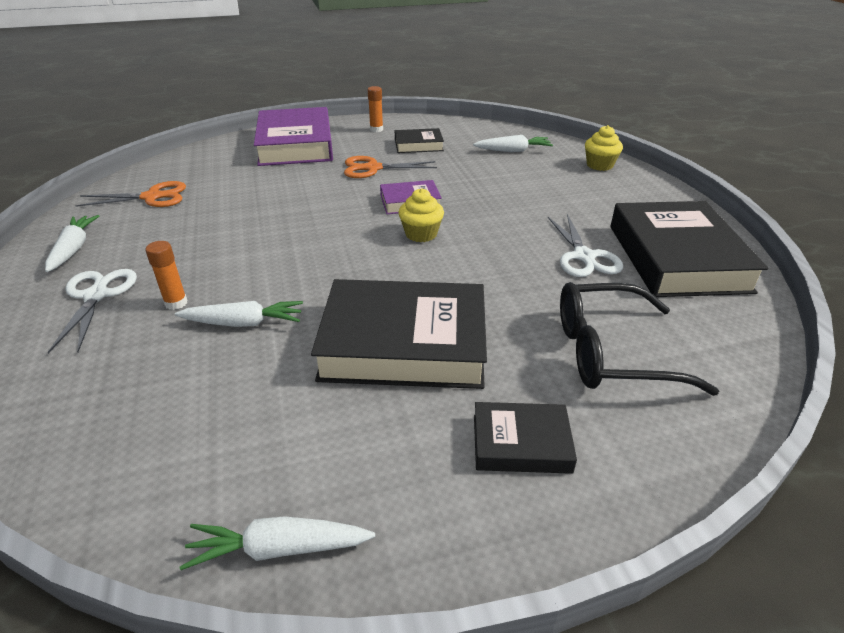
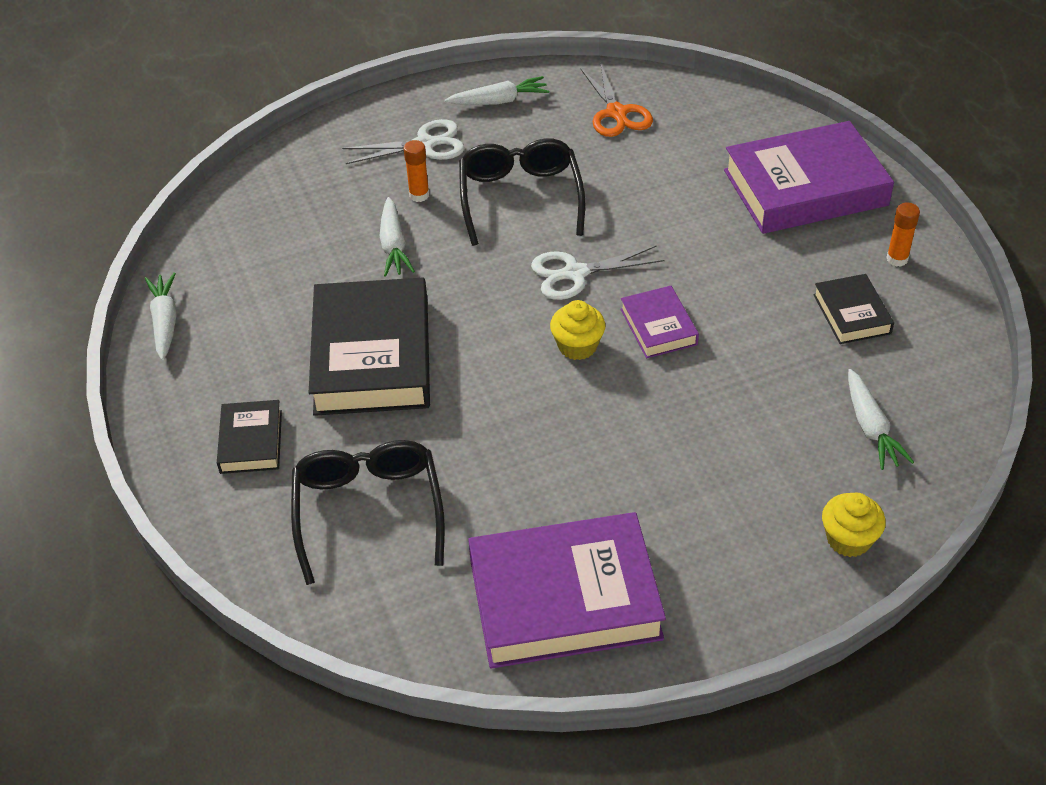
camera: 85 degrees right, 10 degrees up
(225, 247) = (520, 198): none -> black glasses
(373, 168) = (750, 277): orange scissors -> none
(584, 256) = (551, 500): white scissors -> white scissors (575, 273)
(677, 258) = (564, 598): black book -> purple book

